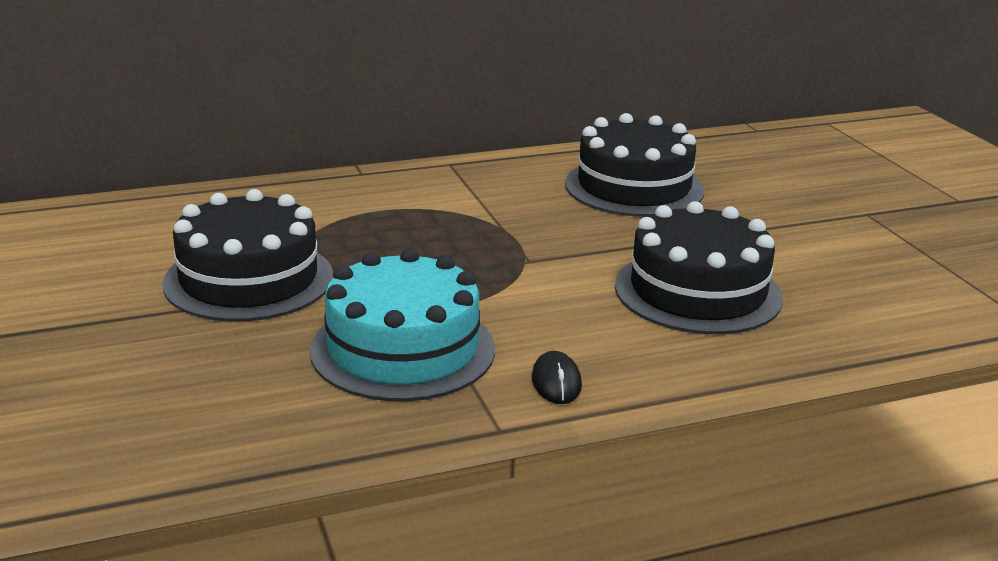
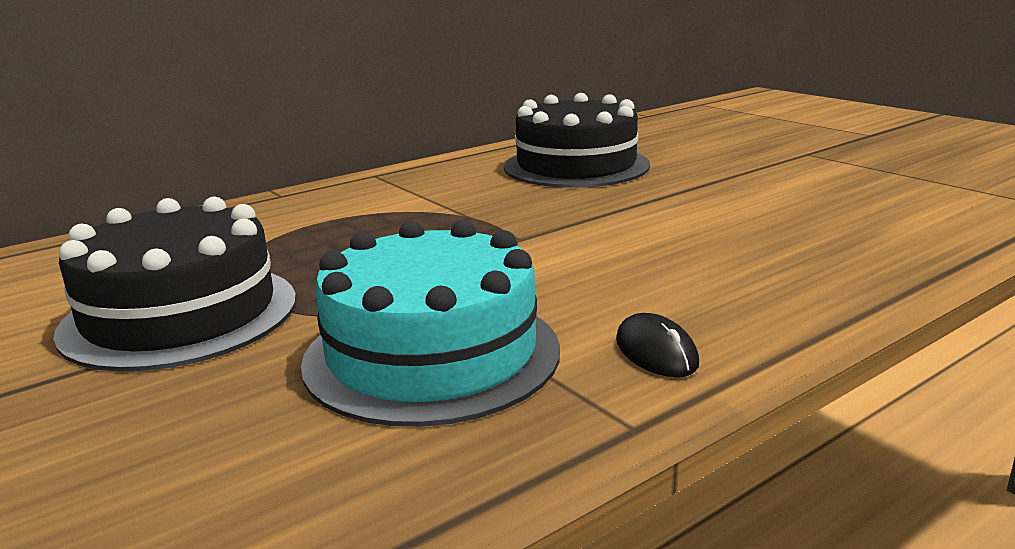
camera: 15 degrees left, 5 degrees down
(697, 291) = (723, 235): black cake -> none

